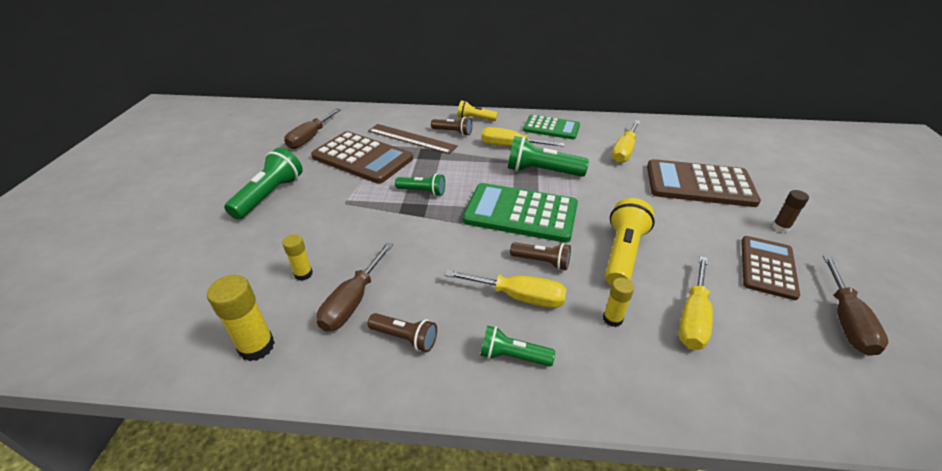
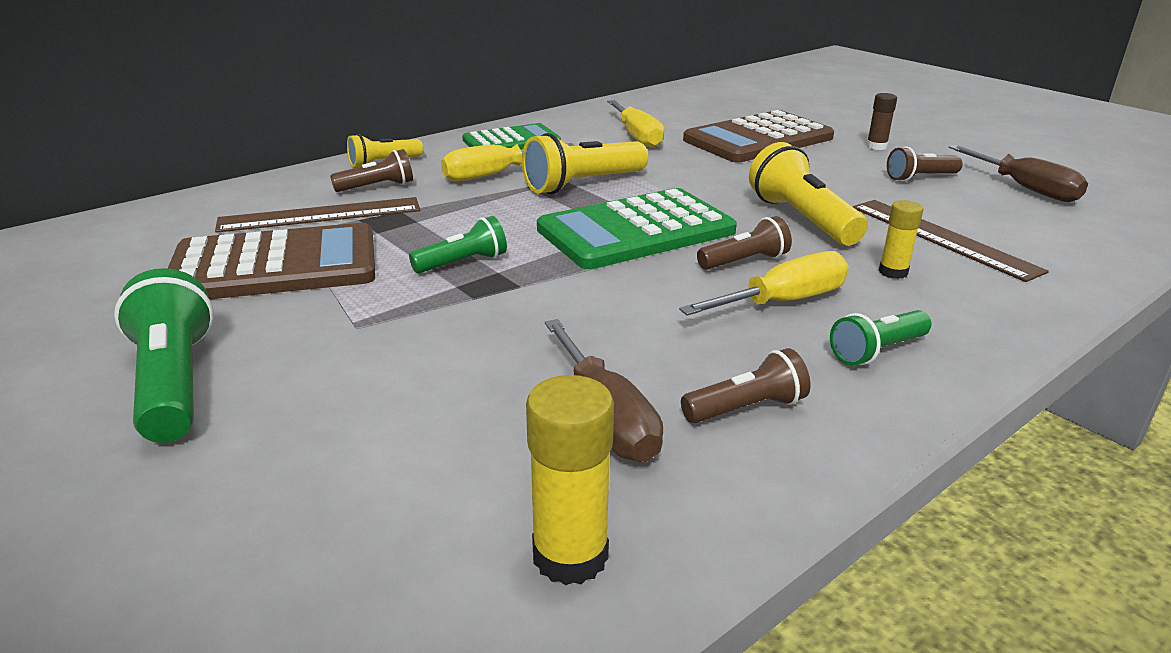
camera: 45 degrees left, 10 degrees down
(303, 274) = (464, 435): yellow glue stick -> none
(310, 138) = (100, 280): brown screwdriver -> none
(542, 171) = (583, 184): green flashlight -> yellow flashlight
(692, 318) = (942, 238): yellow screwdriver -> brown ruler
(767, 267) = (920, 178): brown calculator -> brown flashlight

